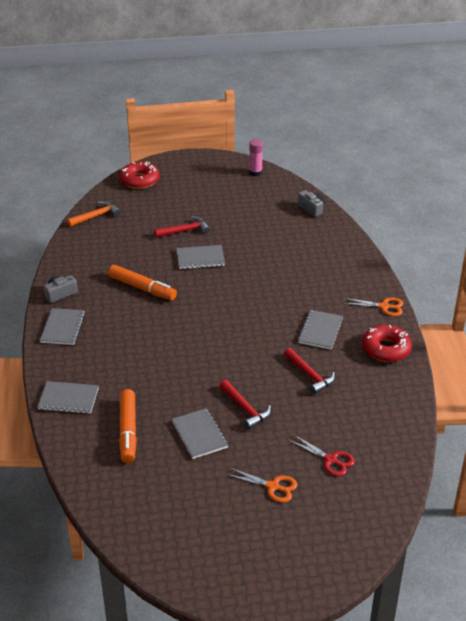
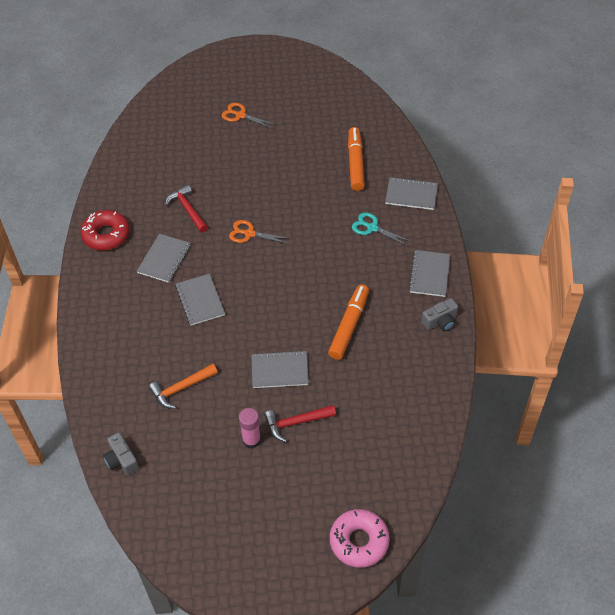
camera: 175 degrees left, 15 degrees up
(96, 216) = (415, 459): orange hammer -> orange hammer (181, 388)
(114, 365) = (372, 228): none -> turquoise scissors
(139, 180) = (359, 541): red donut -> pink donut
(142, 288) = (349, 326): orange marker -> orange marker turned 75 degrees clockwise
(199, 434) = (295, 158): grey notebook -> grey notebook (200, 300)
(245, 409) = (253, 179): red hammer -> none
(255, 172) = (183, 552): pink glue stick -> pink glue stick (251, 440)
(330, 460) = (190, 133): red scissors -> none
(384, 306) = (88, 287): orange scissors -> orange scissors (249, 234)

